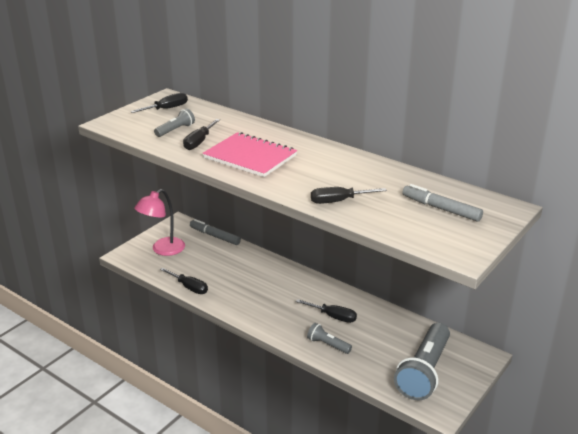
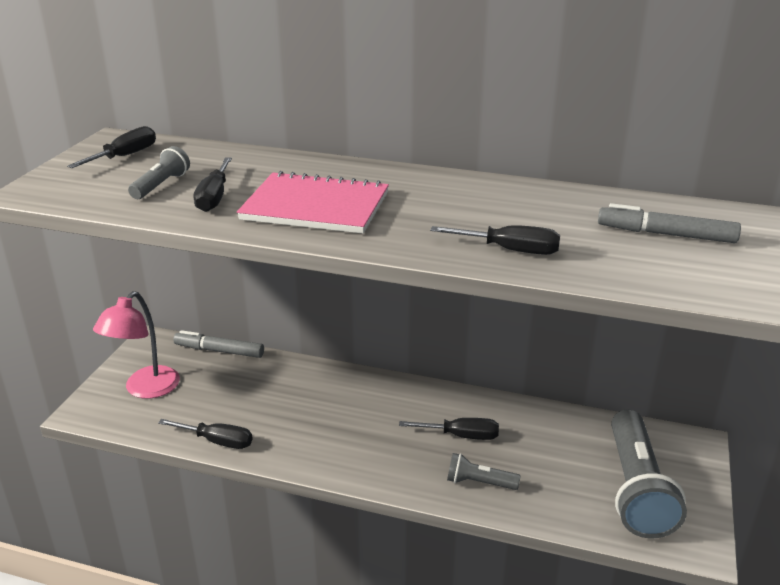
camera: 20 degrees left, 0 degrees up
(338, 201) = (510, 250): black screwdriver -> black screwdriver turned 135 degrees counterclockwise

